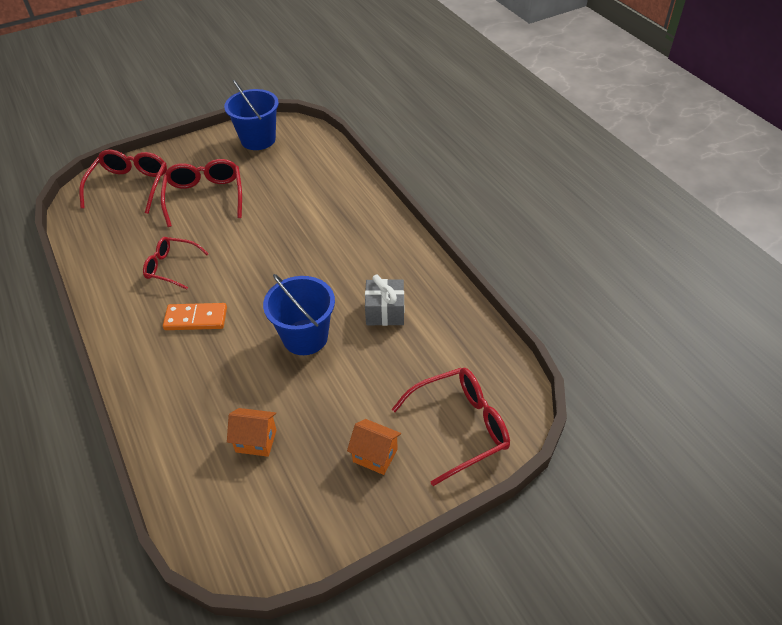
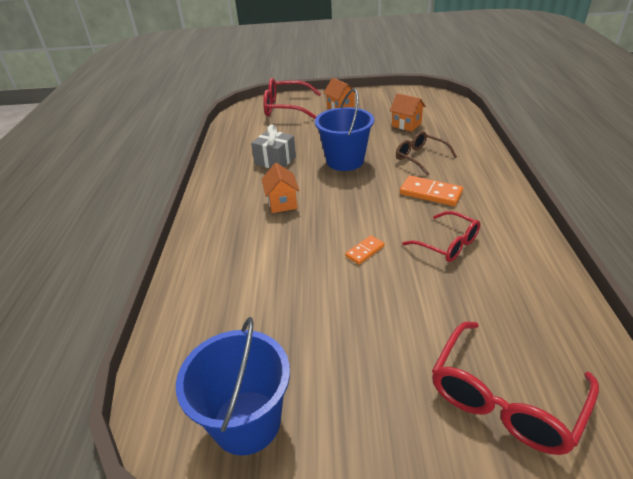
camera: 150 degrees left, 10 degrees down
(205, 197) = (382, 327): red glasses -> none
(219, 372) = (420, 158): none -> brown glasses
(236, 240) = (365, 251): none -> orange domino
(334, 261) = (282, 203): none -> orange house

